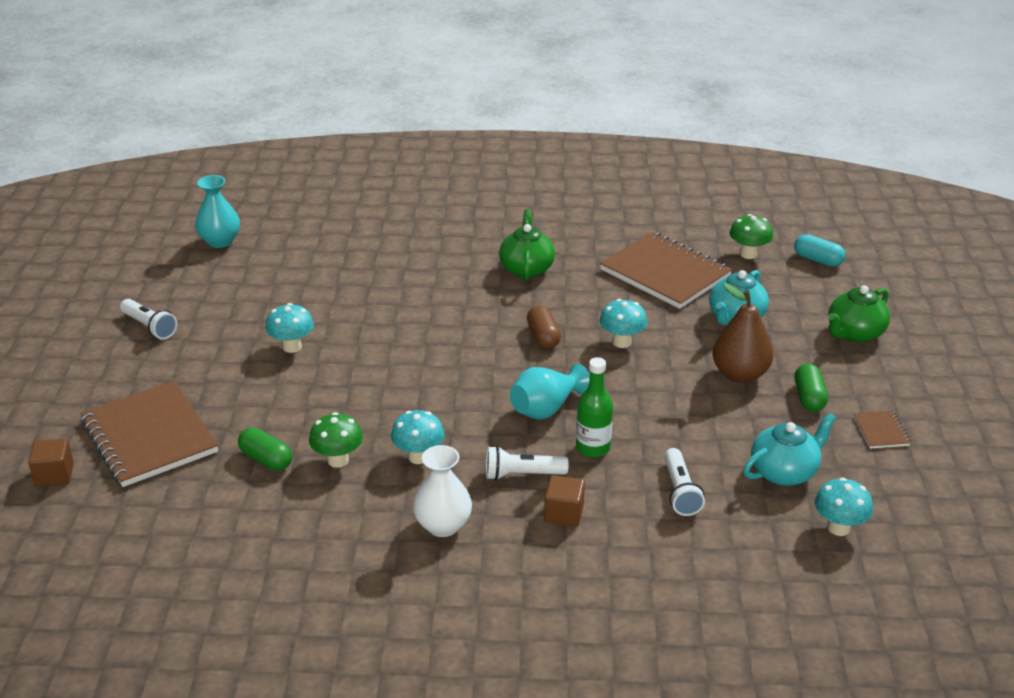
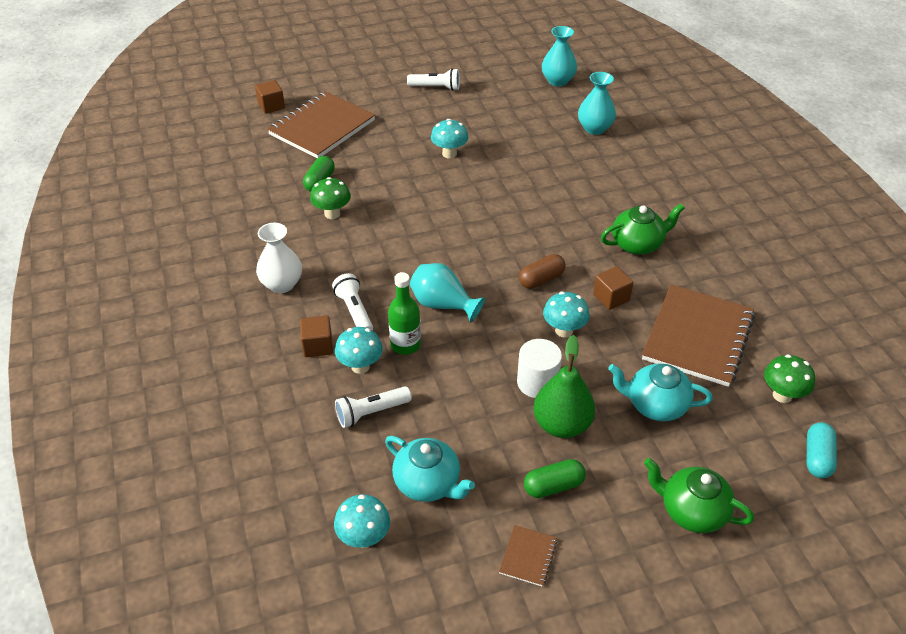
camera: 70 degrees right, 10 degrees up
(149, 327) = (436, 87): white flashlight -> white flashlight turned 105 degrees counterclockwise
(328, 242) = (594, 128): none -> turquoise vase
(418, 457) = (352, 251): turquoise mushroom -> turquoise mushroom (360, 366)
(591, 303) = (611, 297): none -> brown cube
(682, 375) = (537, 382): none -> white cylinder
(740, 374) = (562, 425): brown pear -> green pear
(881, 431) = (528, 556): brown notebook -> brown notebook turned 45 degrees counterclockwise

